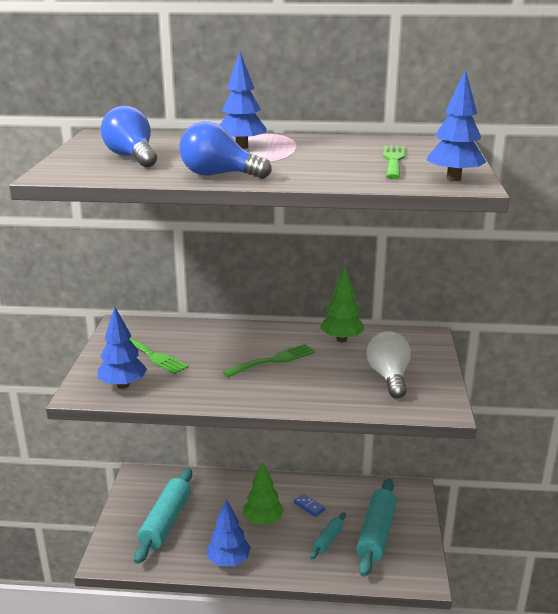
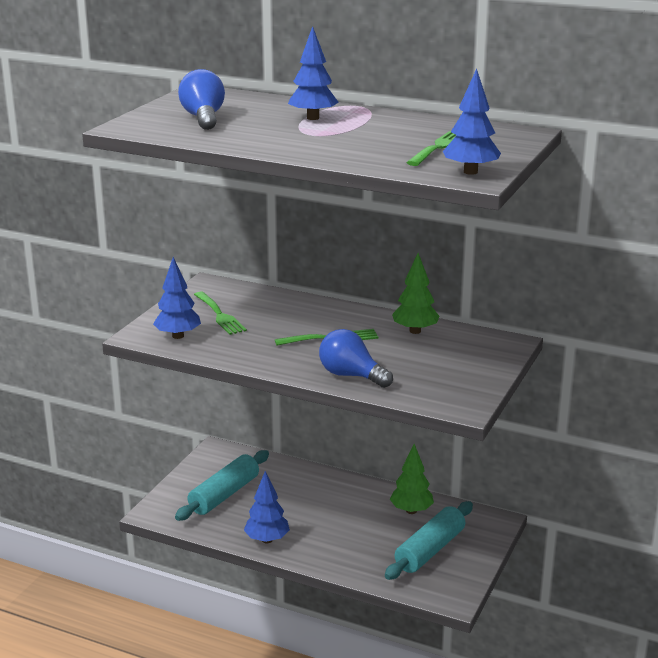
camera: 20 degrees right, 0 degrees up
(219, 175) = (260, 144): blue light bulb -> blue light bulb (351, 375)
(263, 521) = (320, 514): green tree -> green tree (411, 511)
(309, 506) = (374, 511): blue domino -> none
(328, 540) = (376, 544): turquoise rolling pin -> none
(389, 377) = (434, 372): white light bulb -> none

